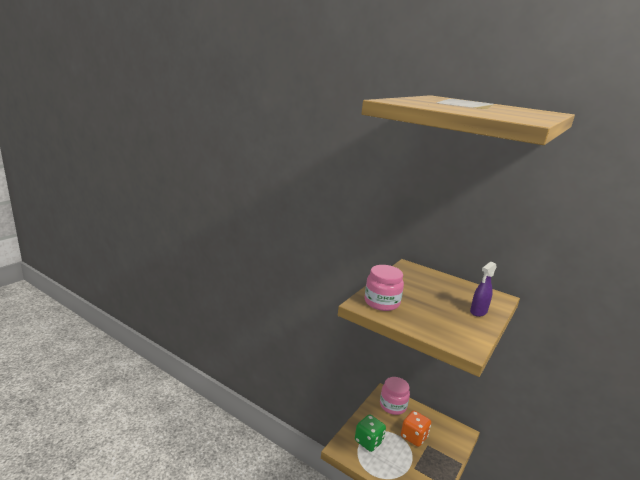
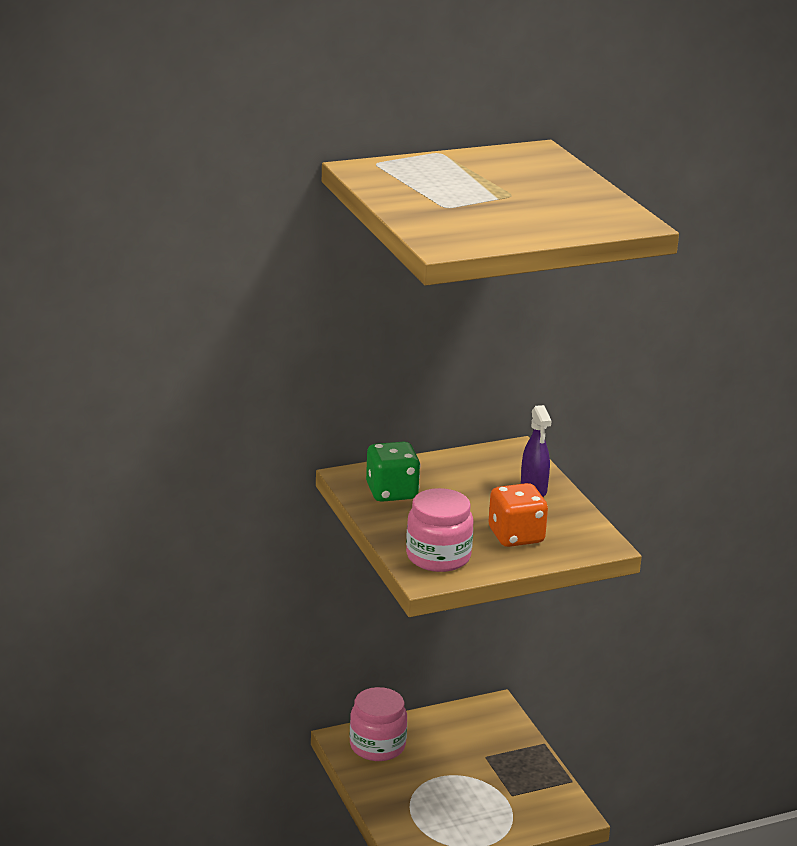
camera: 55 degrees left, 5 degrees up
(368, 441) = (425, 815): green dice -> green dice (392, 492)
(414, 437) = (458, 761): orange dice -> orange dice (516, 536)

